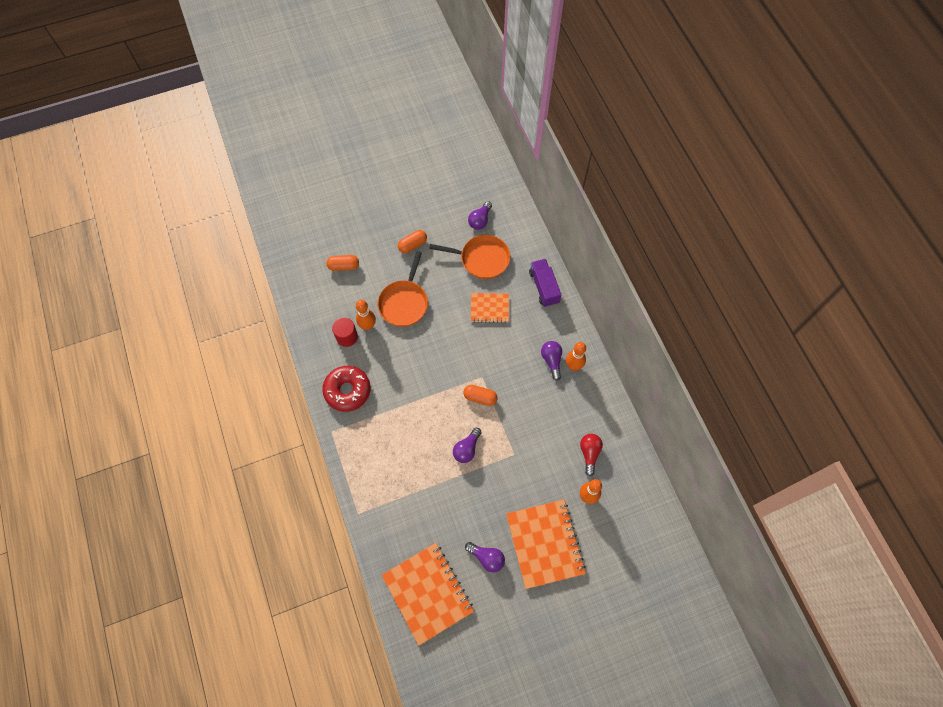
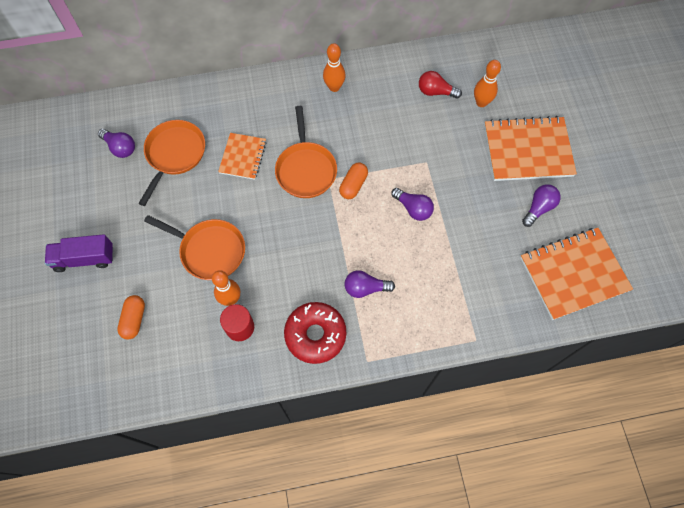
camera: 80 degrees left, 0 degrees up
(412, 245) = (130, 229): orange capsule -> none
(487, 358) = (306, 169): none -> orange pan
(544, 287) = (231, 97): purple truck -> purple truck (84, 258)
(551, 360) = (323, 106): purple light bulb -> purple light bulb (365, 288)

